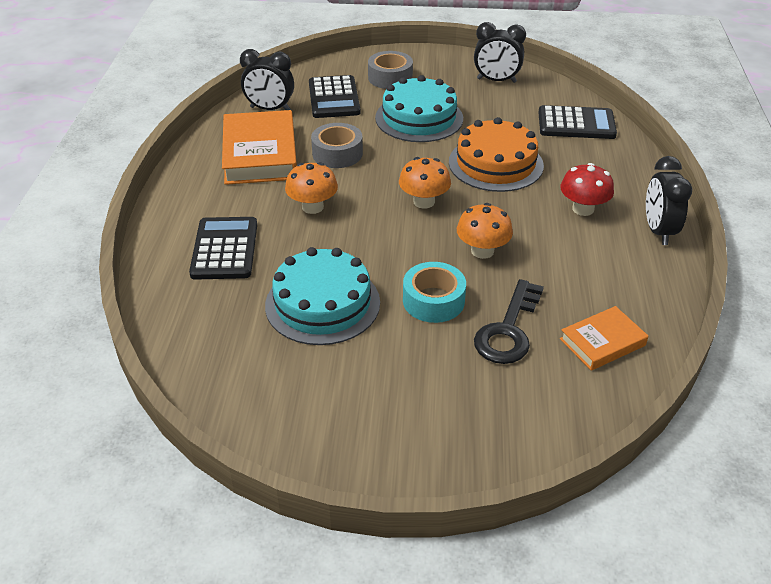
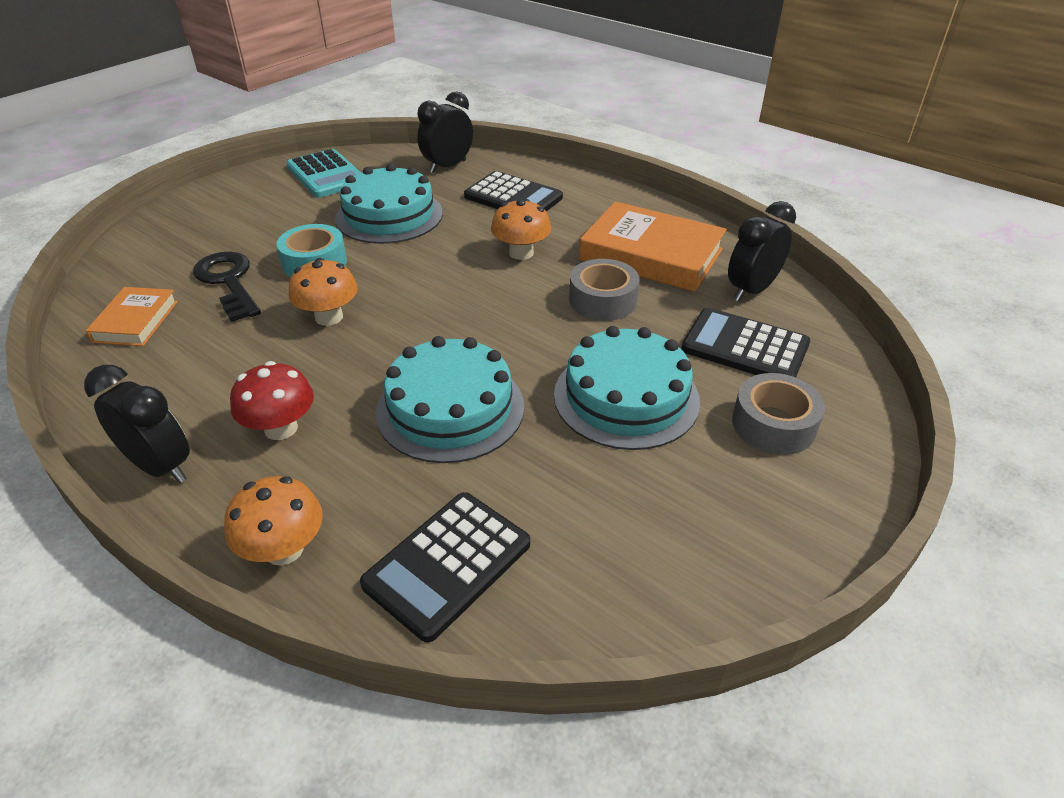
camera: 125 degrees right, 0 degrees up
(282, 401) = (326, 175): none -> turquoise calculator
(424, 202) = (447, 318): orange mushroom -> orange mushroom (284, 549)
(495, 163) = (450, 408): orange cake -> turquoise cake
(496, 80) = (675, 551): black clock -> black clock (448, 166)

